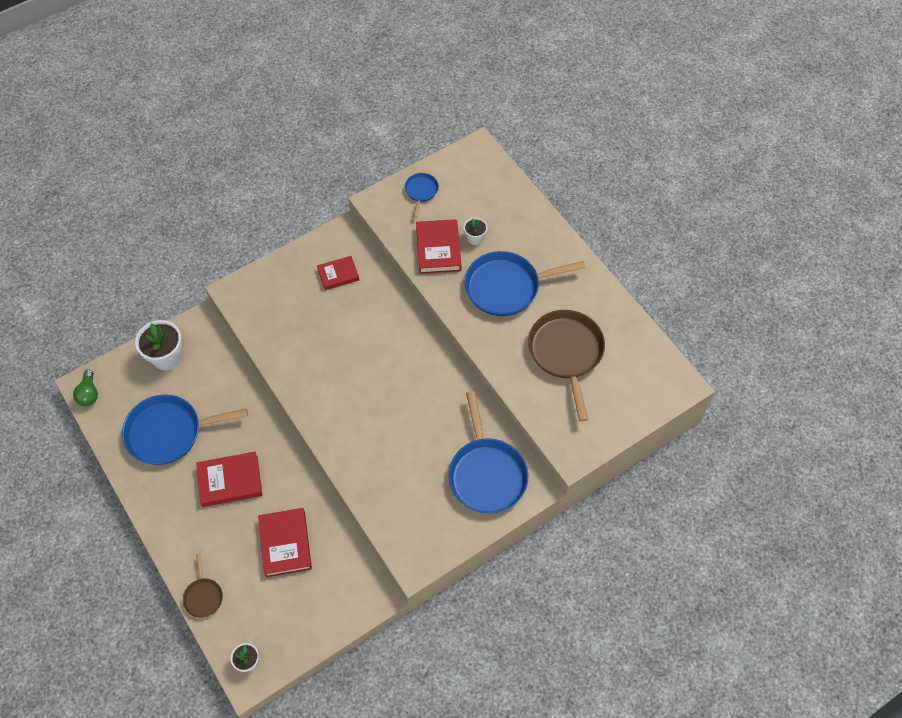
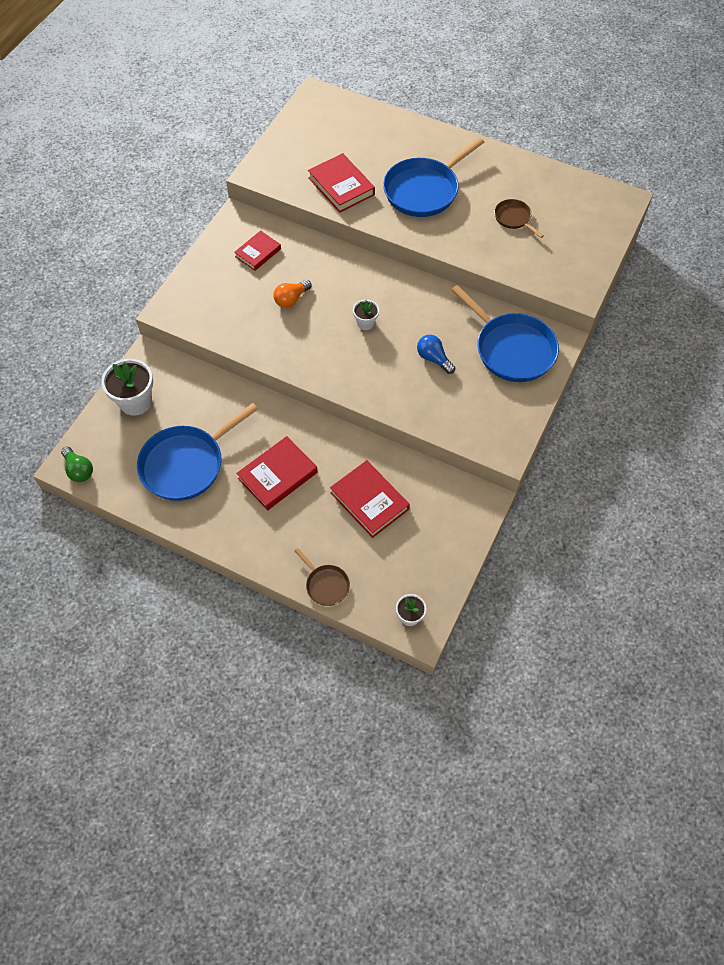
camera: 30 degrees left, 0 degrees up
(336, 331) = (291, 299): none -> orange light bulb
(414, 447) = (433, 359): none -> blue light bulb
(421, 191) = (290, 148): blue pan -> none
(475, 238) = (367, 164): white flower pot -> white flower pot (365, 323)
(566, 353) = (514, 218): brown pan -> brown pan, size x0.49

